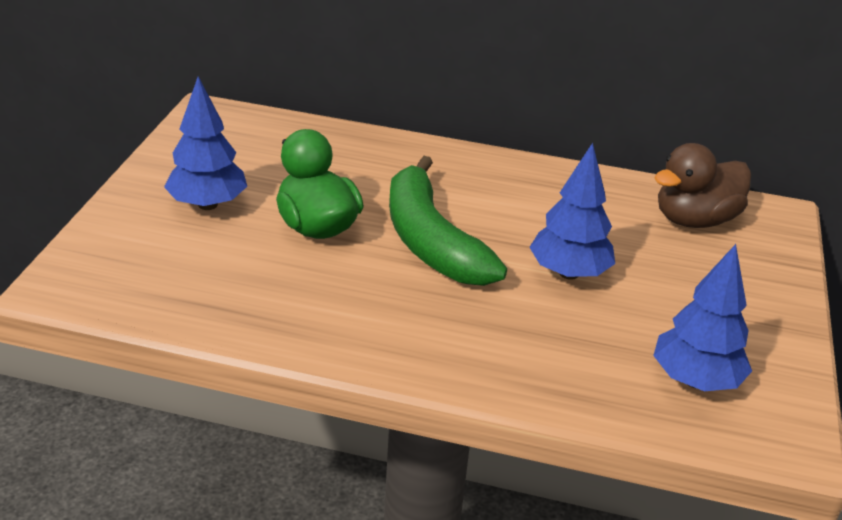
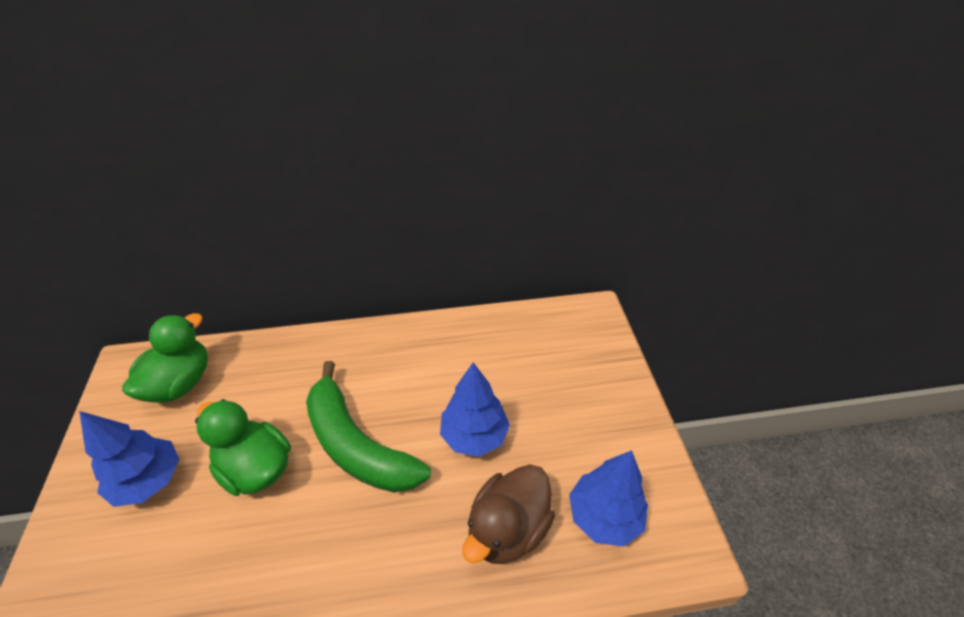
camera: 20 degrees left, 10 degrees up
(259, 141) = (180, 383): none -> green duck
(694, 220) = (543, 340): brown duck -> brown duck (508, 529)

